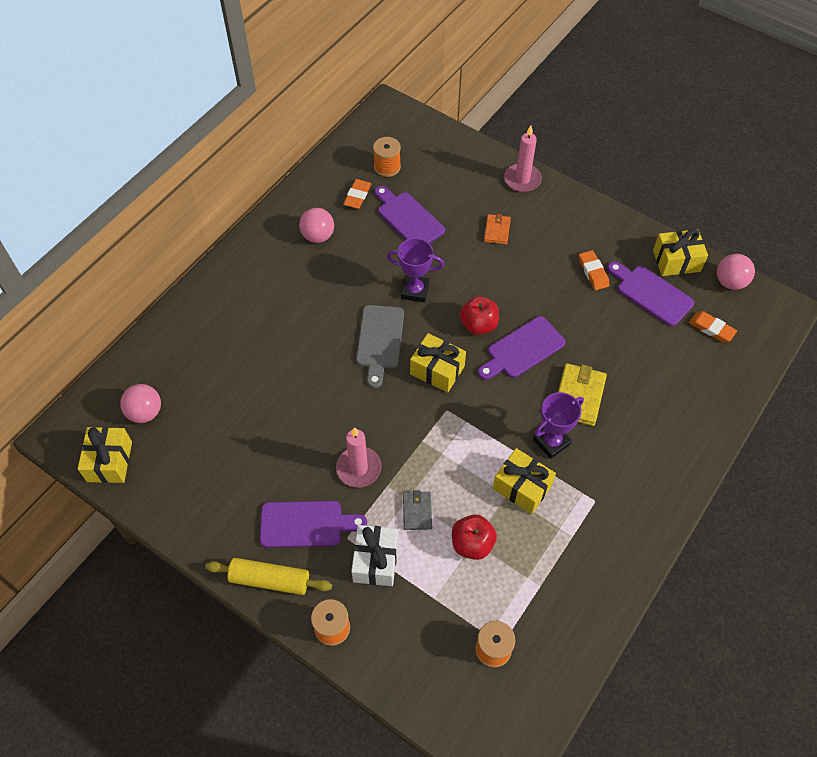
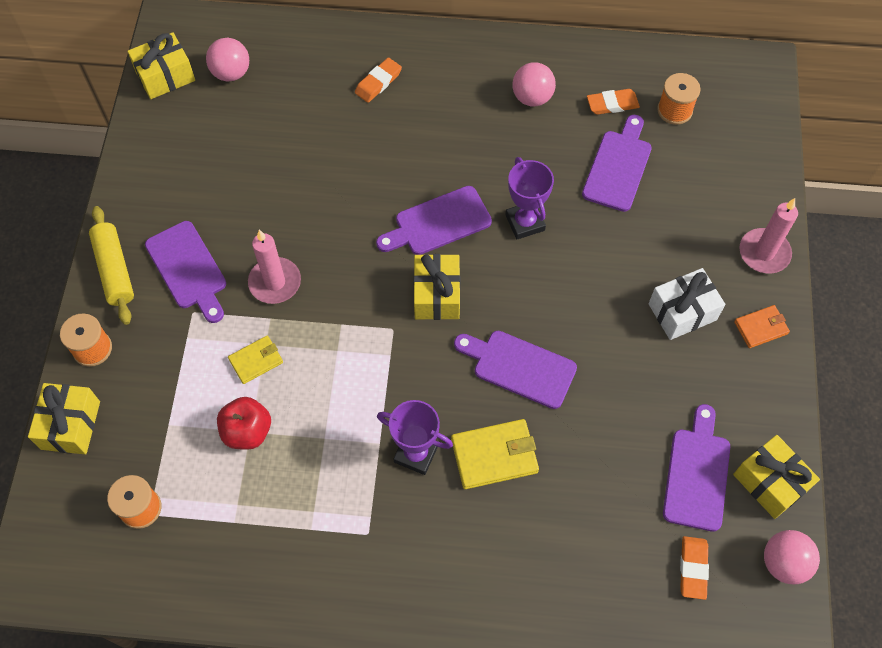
camera: 60 degrees right, 5 degrees up
(375, 561) = (181, 350): white gift -> white gift (682, 312)
(380, 341) = (438, 223): grey cutting board -> purple cutting board
(417, 511) = (256, 361): grey wallet -> yellow wallet
(478, 325) = (522, 307): red apple -> none
(497, 230) = (667, 262): orange wallet -> orange wallet (761, 328)
(522, 487) = (342, 449): yellow gift -> yellow gift (71, 425)
(593, 272) = (682, 393): orange eraser -> orange eraser (378, 82)

